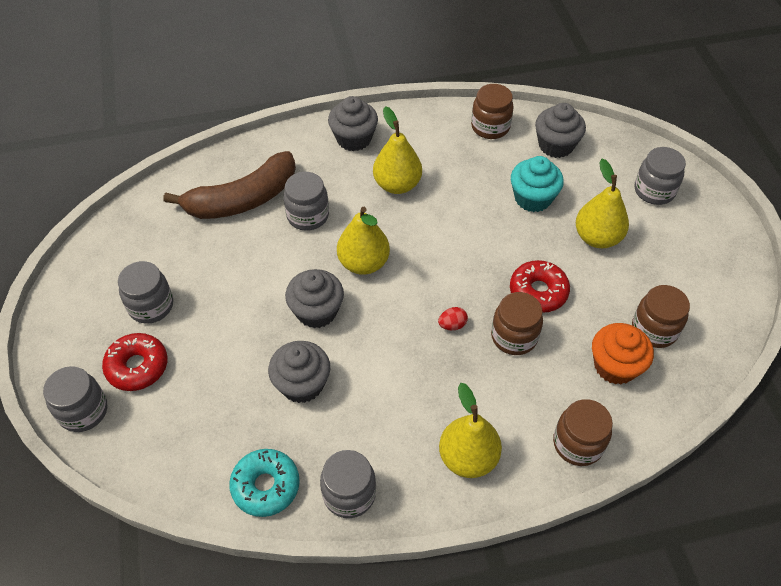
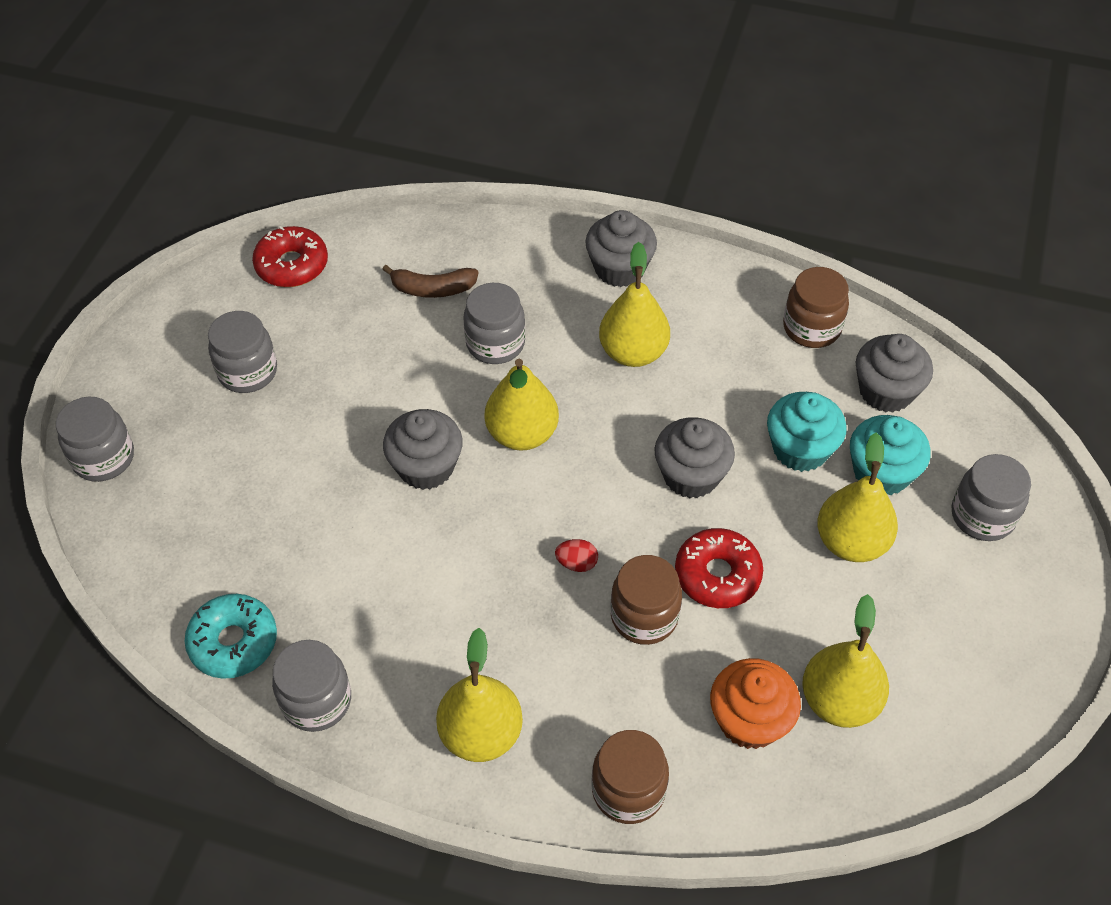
camera: 30 degrees right, 0 degrees up
(137, 367) = (189, 436): red donut -> red donut (292, 265)
(243, 199) = (433, 289): brown banana -> brown banana, size x0.52
(302, 384) = (351, 546): grey cupcake -> grey cupcake (691, 475)
(585, 191) = (881, 473): none -> turquoise cupcake
(654, 329) = (839, 701): brown jar -> yellow pear

